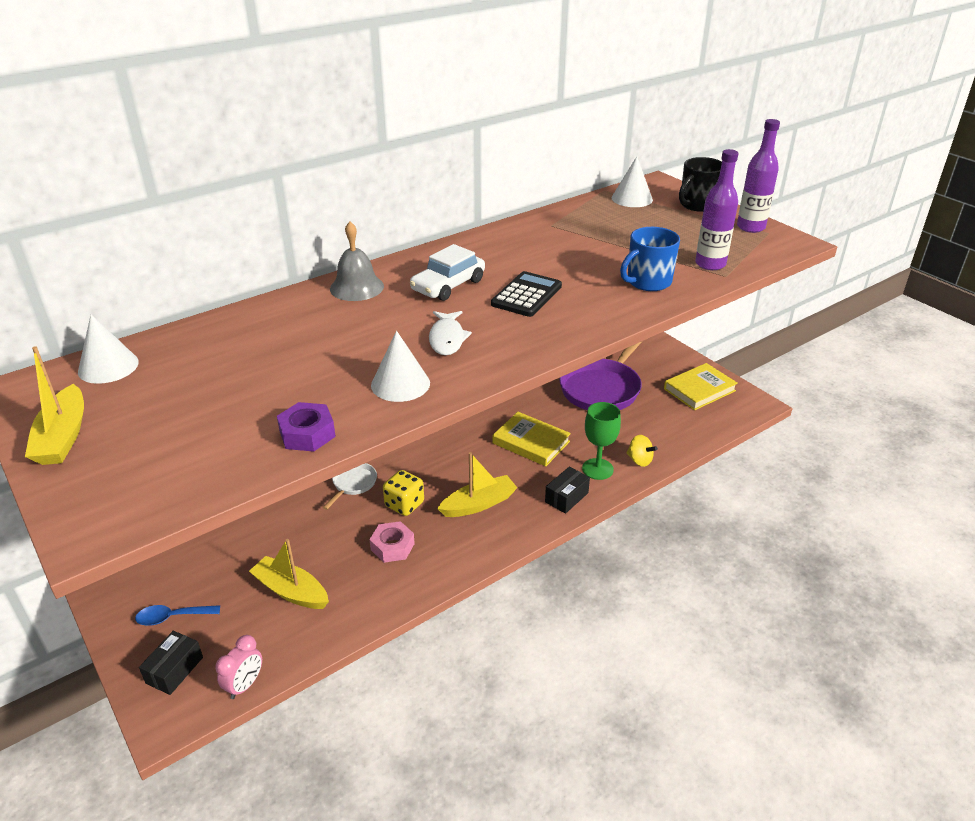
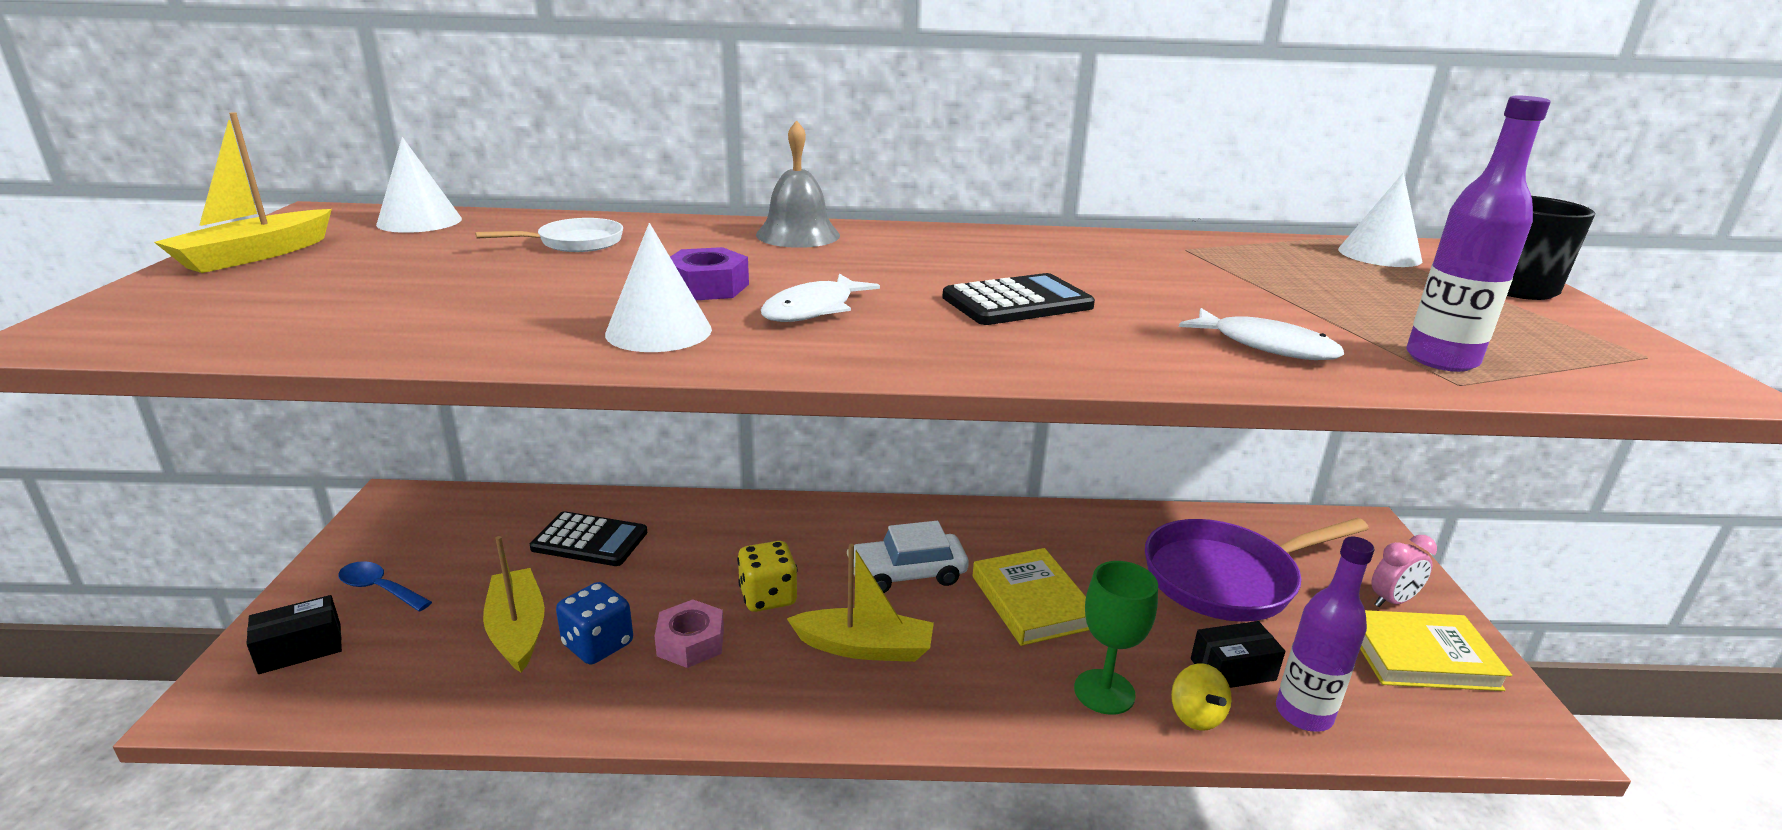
camera: 35 degrees right, 10 degrees down
(245, 685) = (328, 713): pink clock -> pink clock (1392, 601)
(265, 526) = (589, 540): none -> black calculator
(307, 434) = (448, 337): purple nut -> purple nut (707, 287)
(346, 574) = (598, 645): none -> blue dice
(353, 484) = (738, 542): white pan -> white pan (575, 243)
(448, 285) = (918, 263): white car -> white car (907, 574)
(566, 497) = (1008, 708): black box -> black box (1233, 669)
(647, 282) = (1266, 346): blue mug -> white fish
(750, 227) = (1608, 339): purple bottle -> purple bottle (1303, 714)

